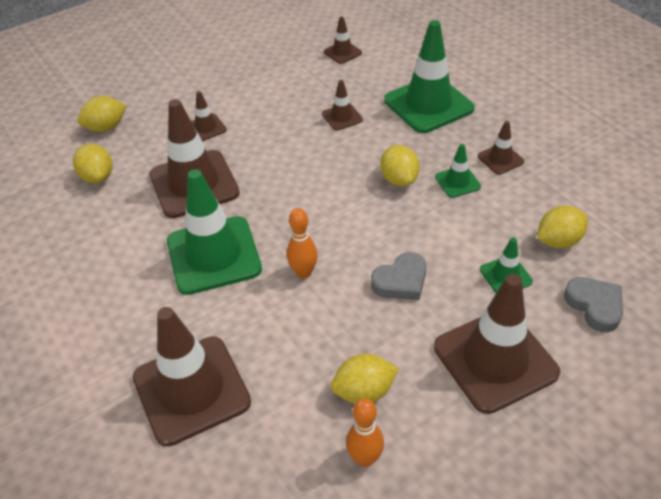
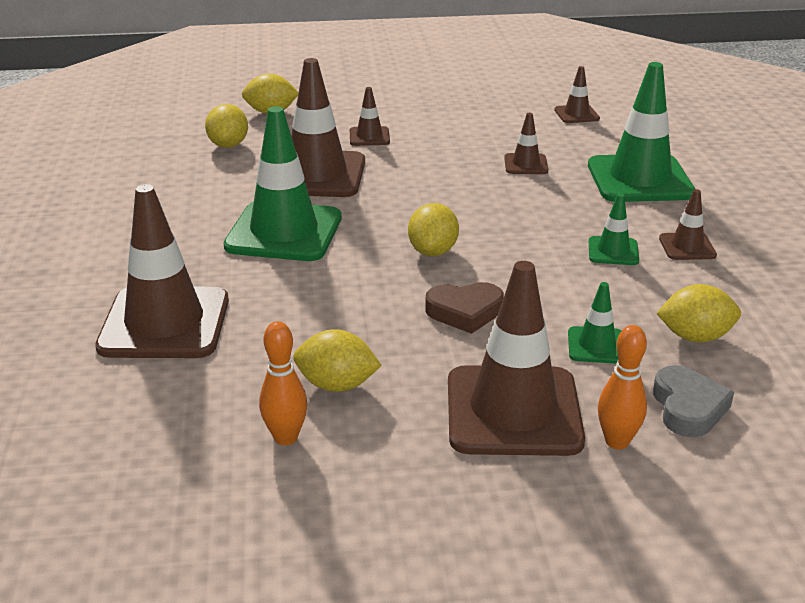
camera: 25 degrees right, 15 degrees down
(304, 273) = (363, 273): orange bowling pin -> orange bowling pin (617, 441)
(399, 179) = (543, 230): yellow lemon -> yellow lemon (433, 251)
(401, 281) = (465, 312): grey heart -> brown heart

